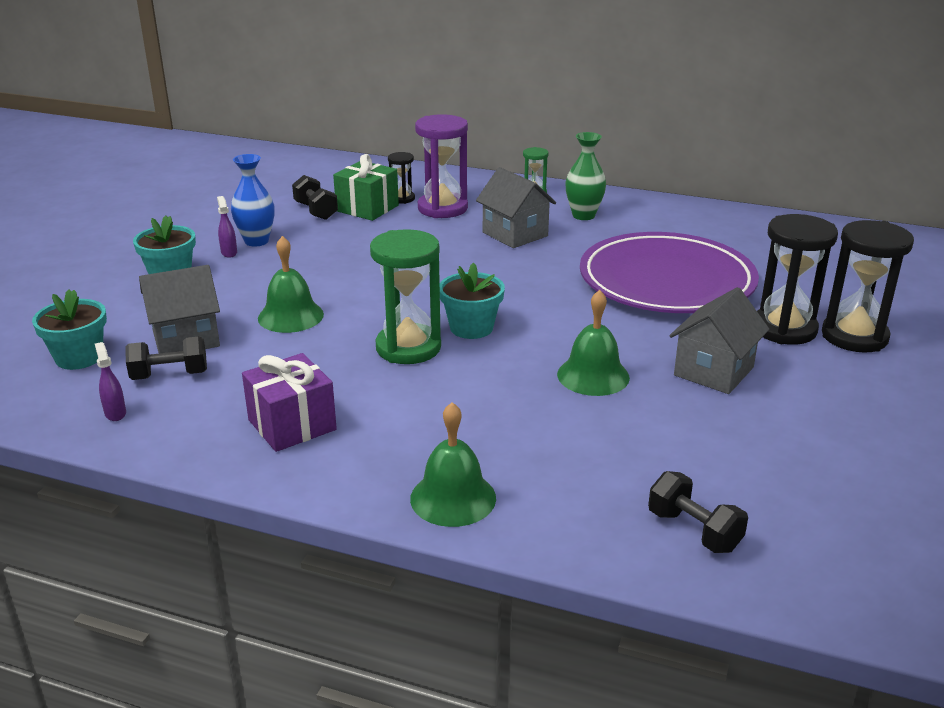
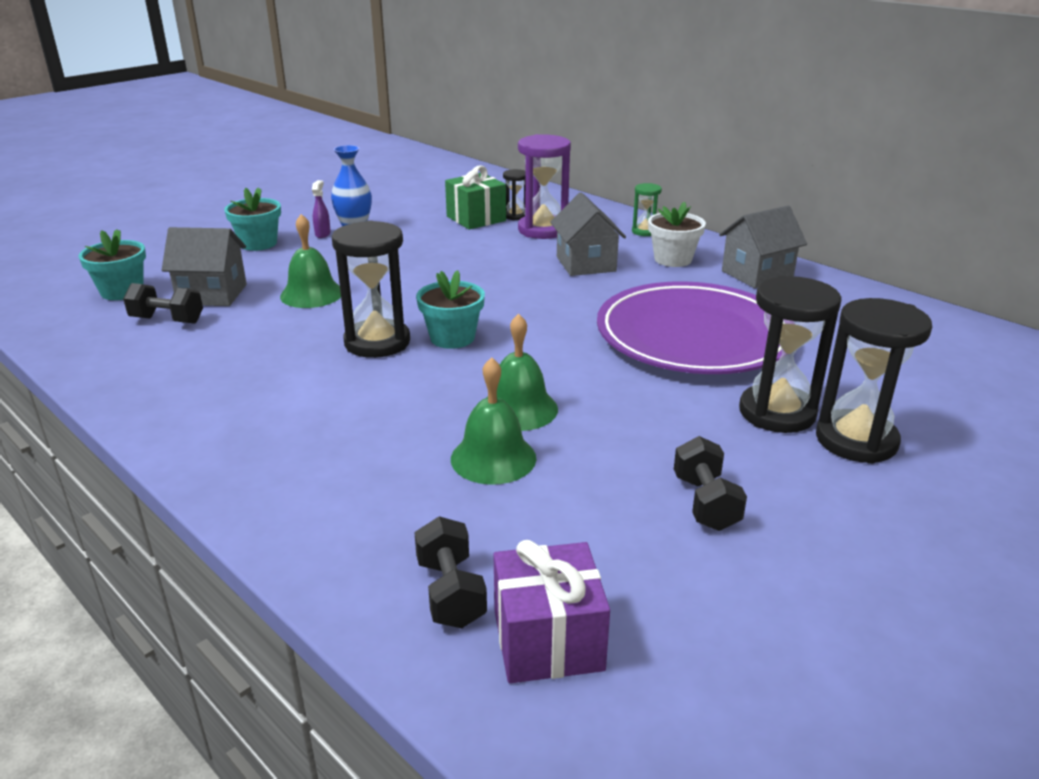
camera: 25 degrees right, 0 degrees up
(115, 413) = (95, 340): purple spray bottle -> none
(292, 425) = (209, 383): purple gift -> purple gift (548, 640)
(316, 211) = (430, 213): black dumbbell -> black dumbbell (705, 503)
(408, 348) = (377, 342): green hourglass -> black hourglass
(453, 498) = (263, 486): green bell -> green bell (493, 458)
(583, 215) = (673, 259): green vase -> white flower pot
(713, 371) = (649, 436): grey house -> grey house (757, 274)

